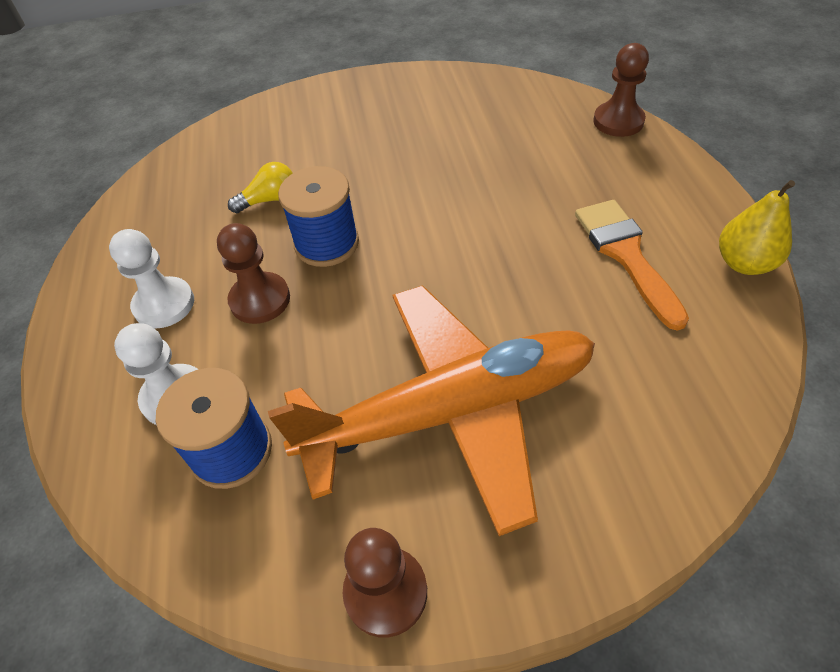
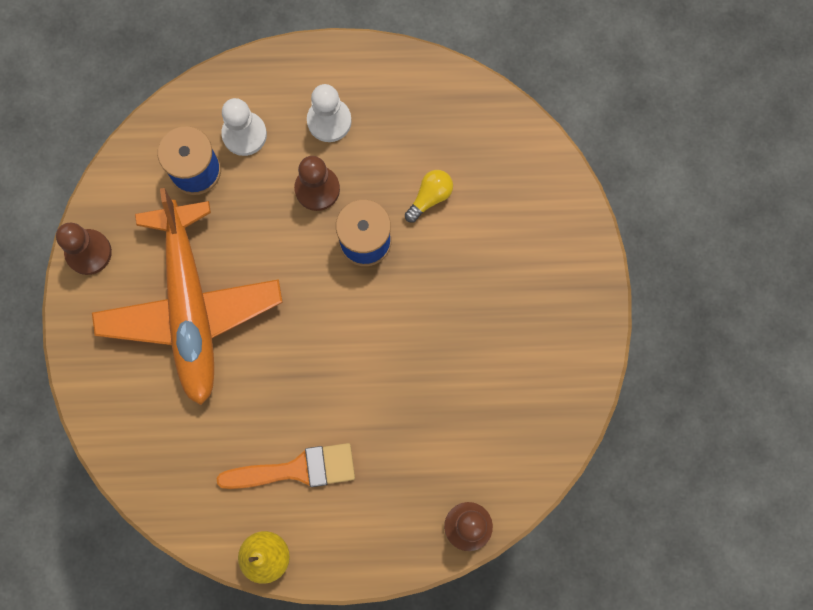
camera: 95 degrees right, 25 degrees up
(269, 199) = (430, 198): yellow light bulb -> yellow light bulb turned 120 degrees counterclockwise

